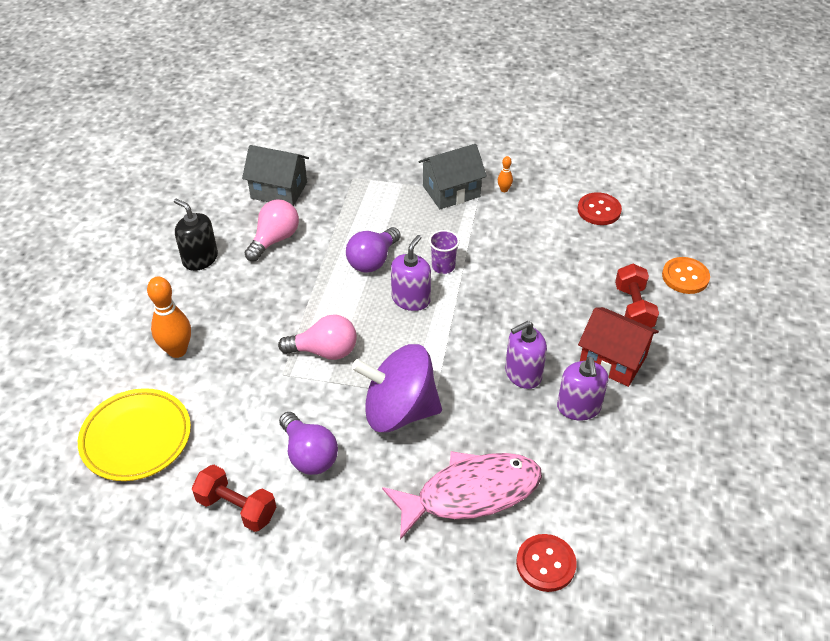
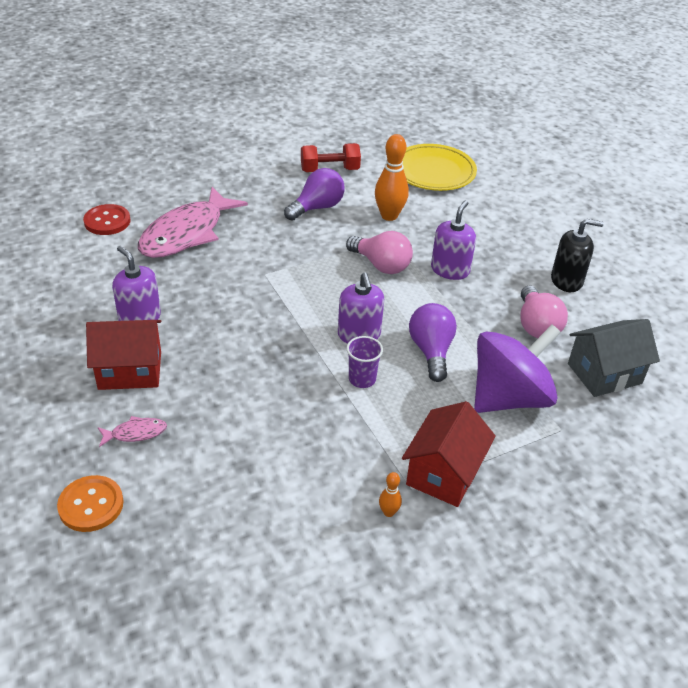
camera: 140 degrees right, 5 degrees down
(177, 350) = (482, 219): orange bowling pin -> orange bowling pin (389, 216)
(309, 455) = (317, 207): purple light bulb -> purple light bulb turned 120 degrees clockwise
(325, 351) = (381, 265): pink light bulb -> pink light bulb turned 105 degrees counterclockwise
(399, 411) = (283, 255): purple spinning top -> purple spinning top (509, 397)
(451, 191) = (444, 473): grey house -> red house
(523, 373) = (206, 322): purple soap dispenser -> purple soap dispenser (450, 270)
(599, 210) = (250, 548): red button -> none
(633, 308) = (135, 433): red dumbbell -> pink fish

